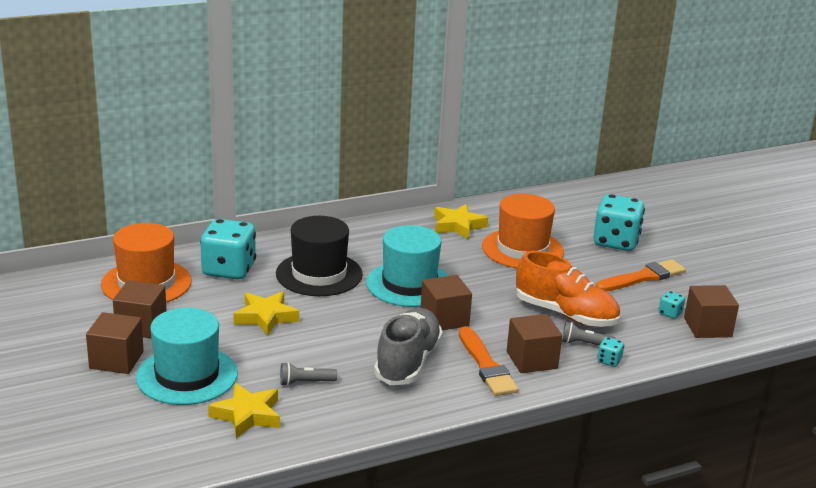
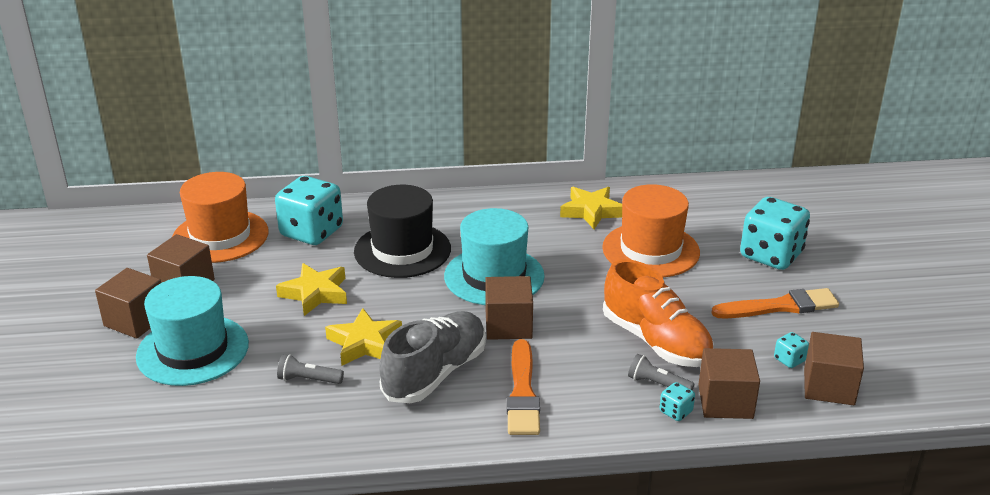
camera: 20 degrees right, 5 degrees up
(247, 415) = (224, 409): yellow star -> yellow star (365, 343)
(531, 360) = (581, 394): brown cube -> brown cube (725, 402)

